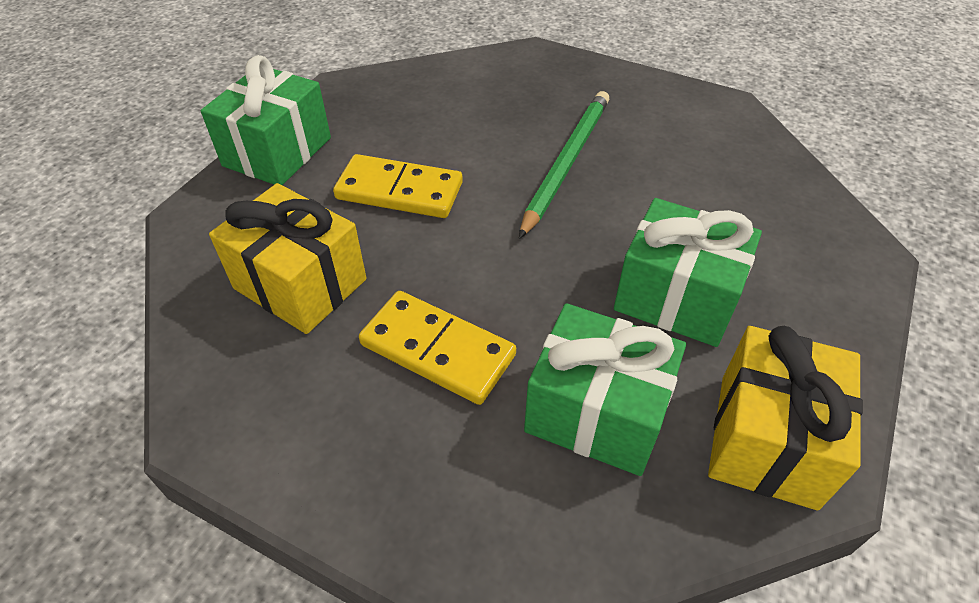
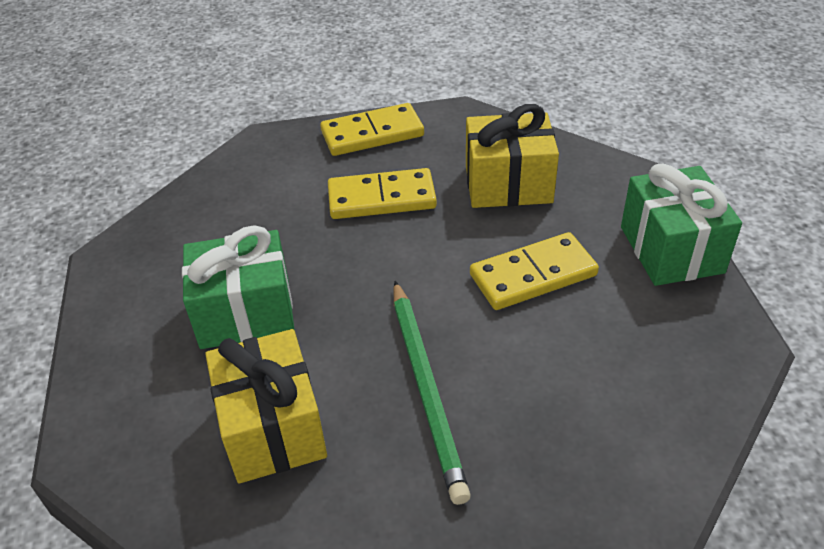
camera: 145 degrees right, 5 degrees down
(343, 471) = (372, 134): none -> yellow domino
(596, 412) = (259, 218): green gift -> none
(767, 439) = (146, 257): yellow gift -> yellow gift (273, 428)

